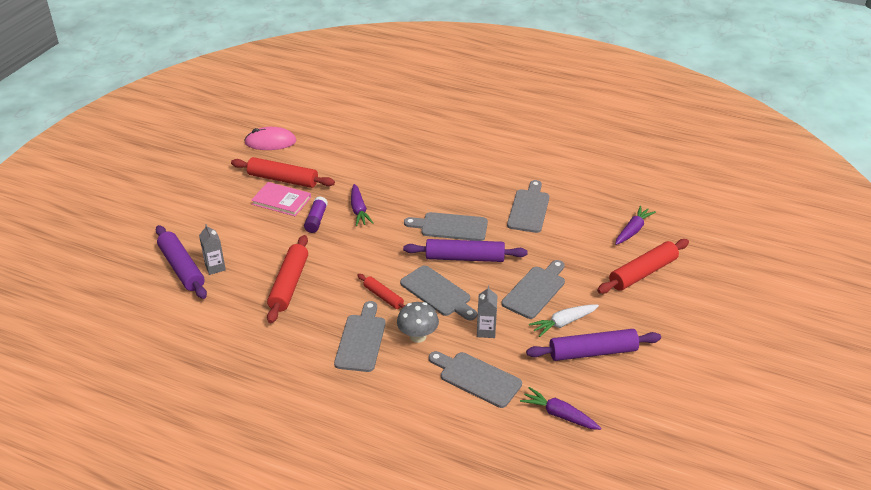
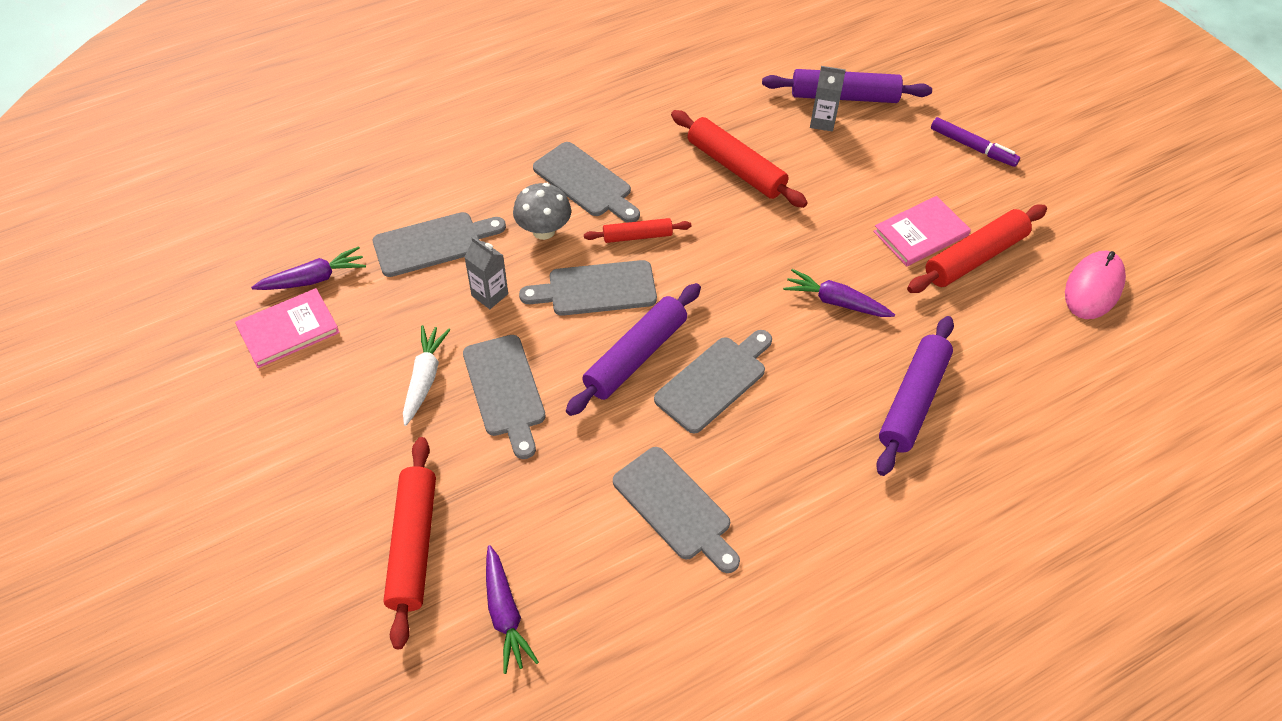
camera: 125 degrees right, 15 degrees up
(191, 206) = (972, 147): none -> purple marker
(316, 220) = (847, 248): purple glue stick -> none
(593, 352) = (353, 373): purple rolling pin -> purple rolling pin (912, 401)
(602, 399) = (288, 330): none -> pink book

